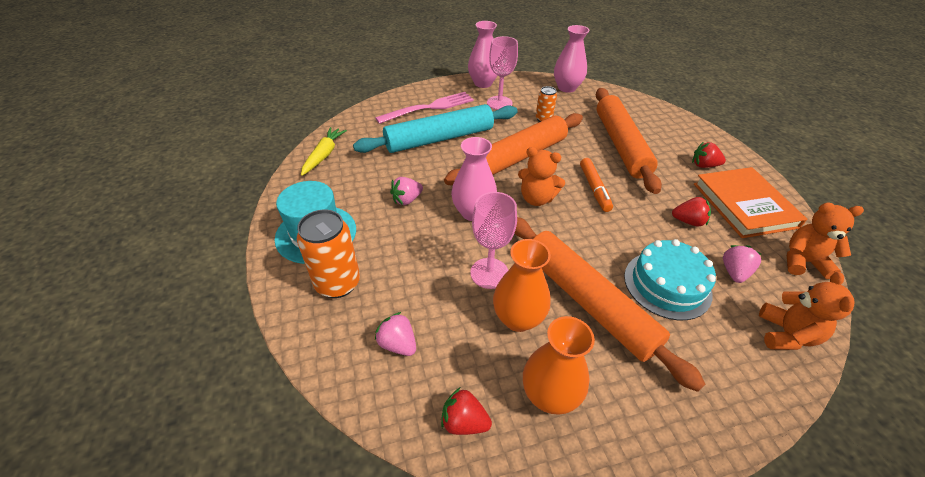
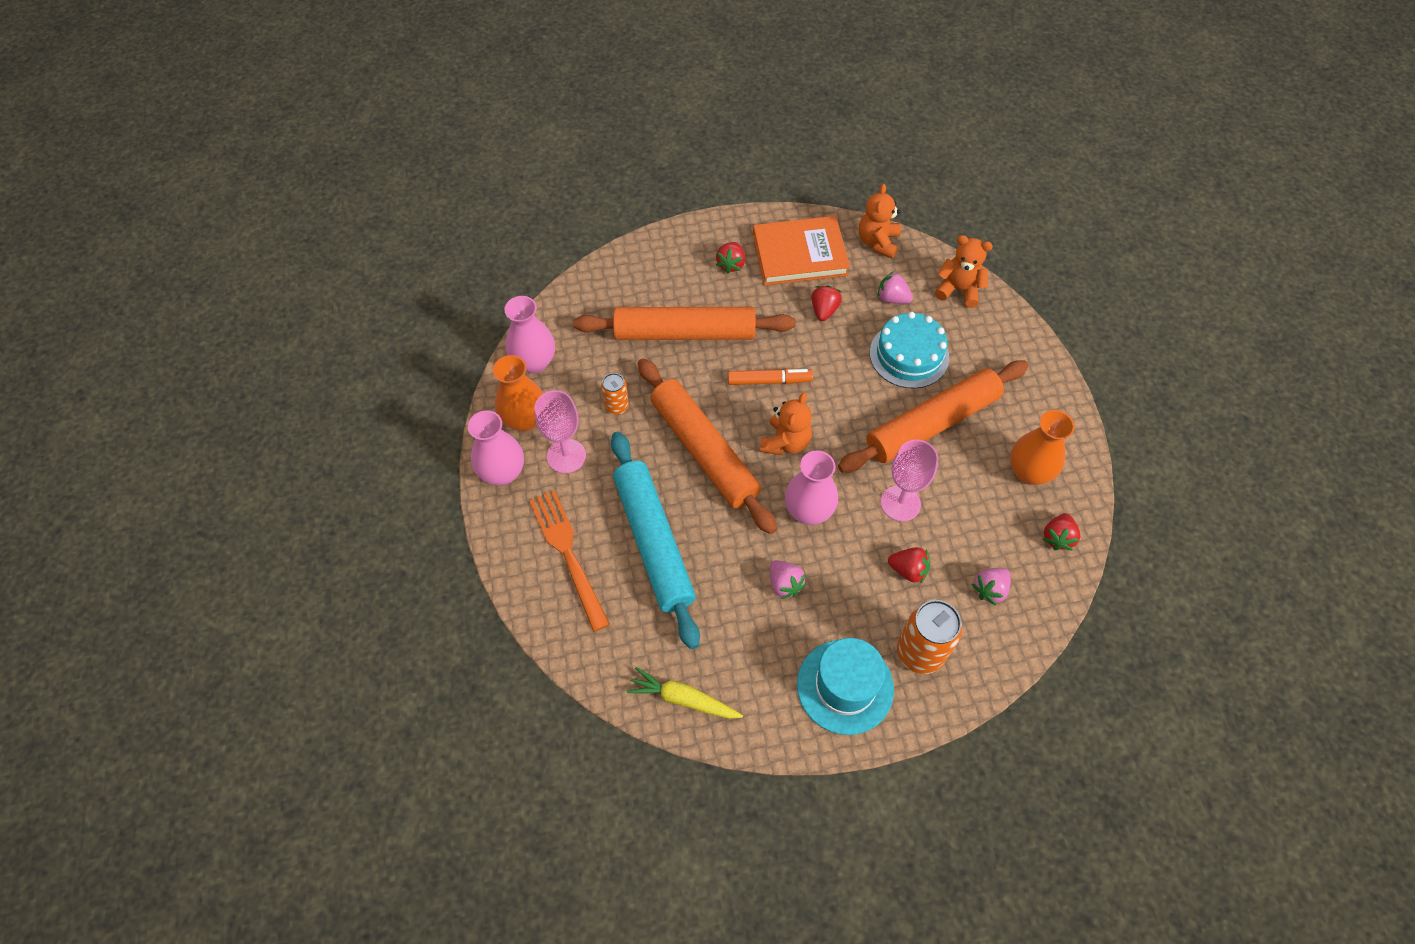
camera: 85 degrees left, 15 degrees up
(419, 277) = (908, 570): none -> red strawberry
(429, 108) = (568, 554): pink fork -> orange fork
(518, 318) = (955, 485): orange vase -> orange vase (525, 419)

